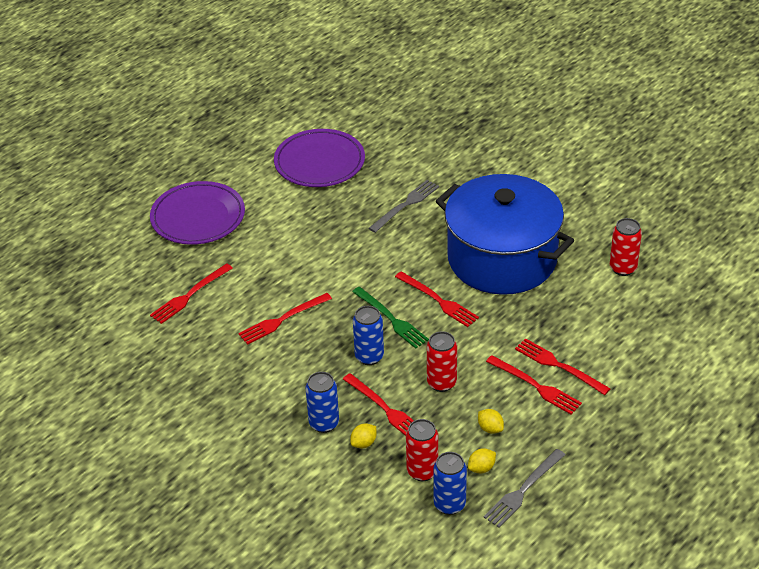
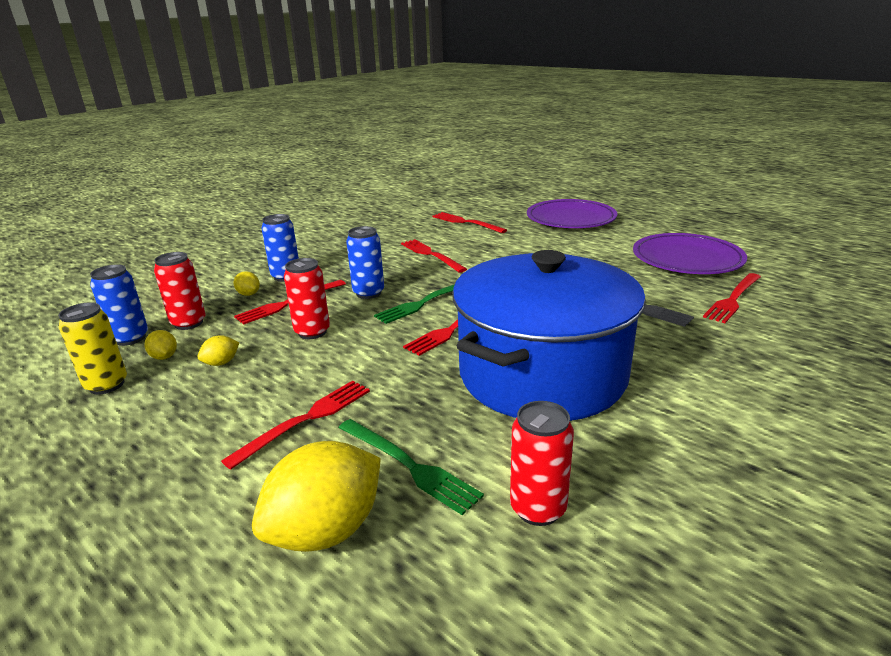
camera: 90 degrees right, 15 degrees down
(523, 490) = (106, 385): grey fork -> yellow can
(535, 386) = (275, 398): red fork -> red fork (733, 299)
(597, 315) = (408, 465): none -> green fork
(648, 342) = (326, 530): none -> yellow lemon

